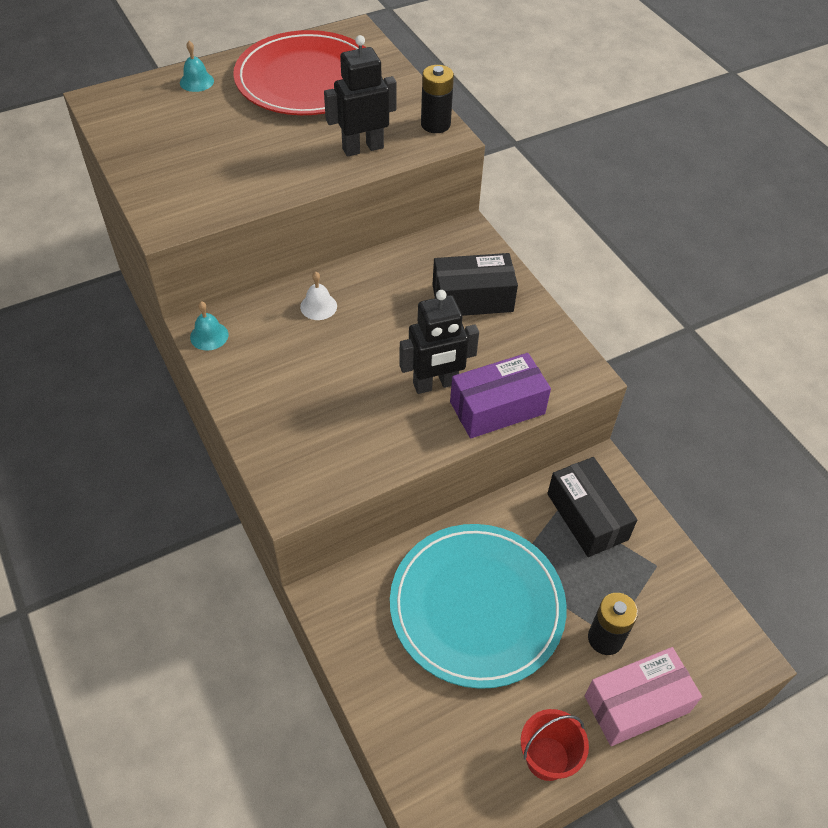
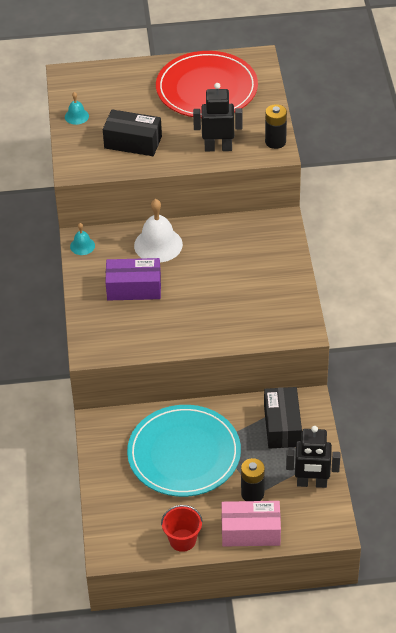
camera: 25 degrees right, 5 degrees down
(196, 81) = (133, 75): turquoise bell -> turquoise bell (76, 116)
(318, 306) = (158, 245): white bell -> white bell, size x1.94
(435, 384) = (206, 311): black robot -> black robot (311, 483)
(472, 298) = (260, 265): black box -> black box (133, 142)
(497, 408) = (237, 336): purple box -> purple box (134, 288)

